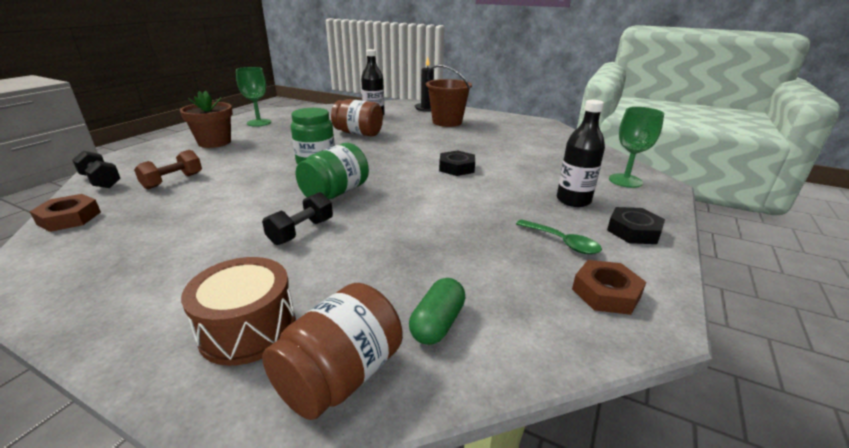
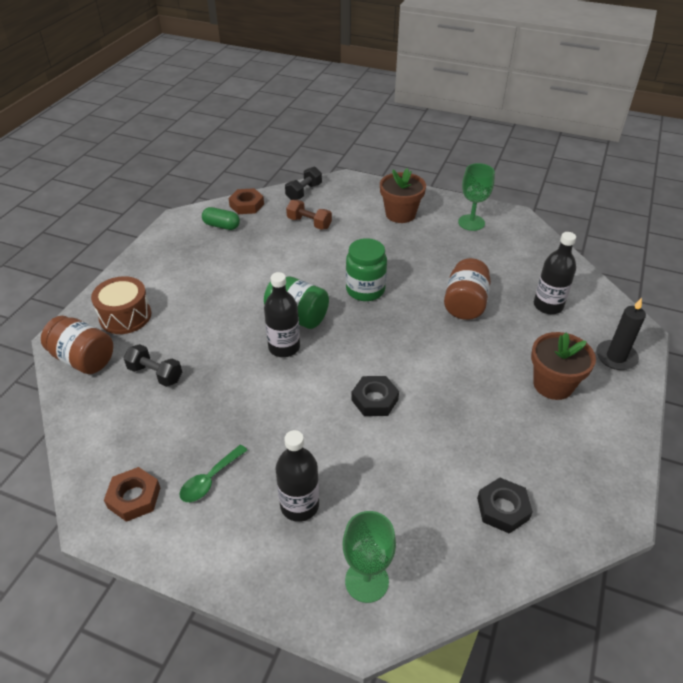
camera: 85 degrees right, 15 degrees up
(301, 231) = (229, 311): black dumbbell -> black dumbbell (155, 374)
(380, 201) = (284, 347): none -> black bottle
(437, 323) = (116, 396): green capsule -> green capsule (221, 226)
(447, 122) = (553, 384): brown bucket -> brown flower pot
(633, 231) = (230, 549): black nut -> black nut (503, 508)

